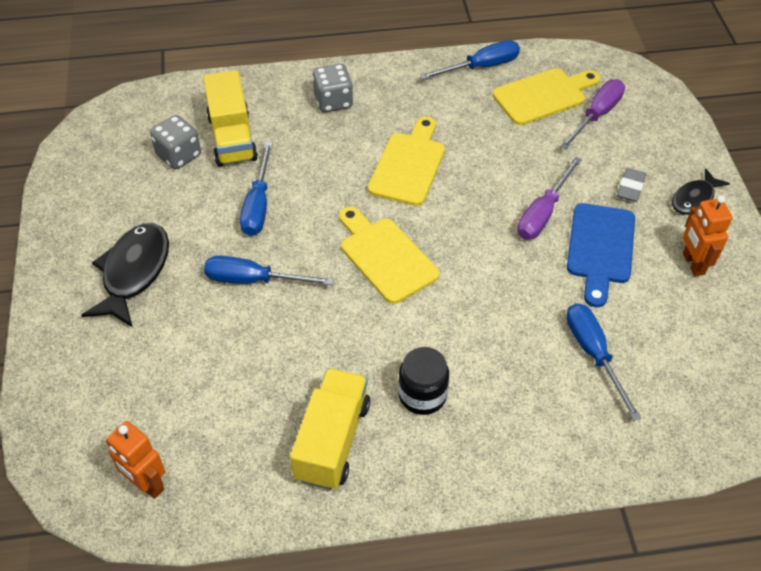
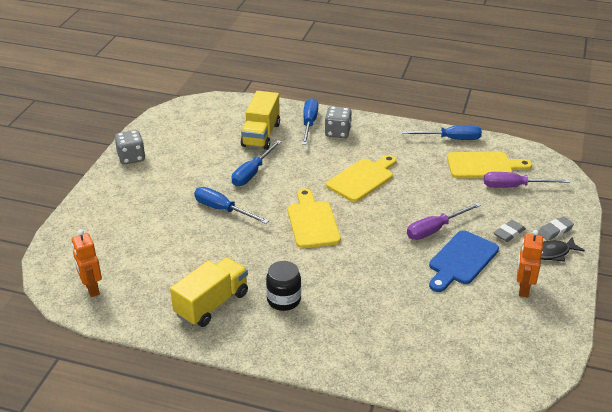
camera: 25 degrees right, 15 degrees down
(134, 272) = (156, 185): black fish -> none
(179, 155) = (223, 135): grey dice -> grey dice (131, 158)
(593, 354) = (413, 315): blue screwdriver -> blue screwdriver (309, 123)
(596, 115) = (514, 186): purple screwdriver -> purple screwdriver turned 150 degrees counterclockwise
(679, 165) = (555, 231): none -> grey eraser

